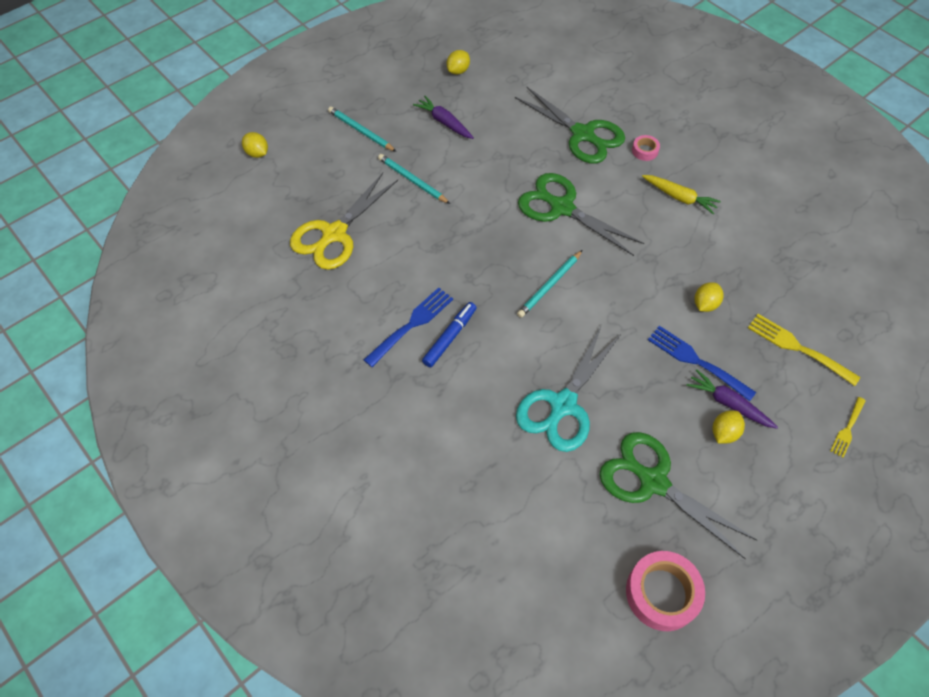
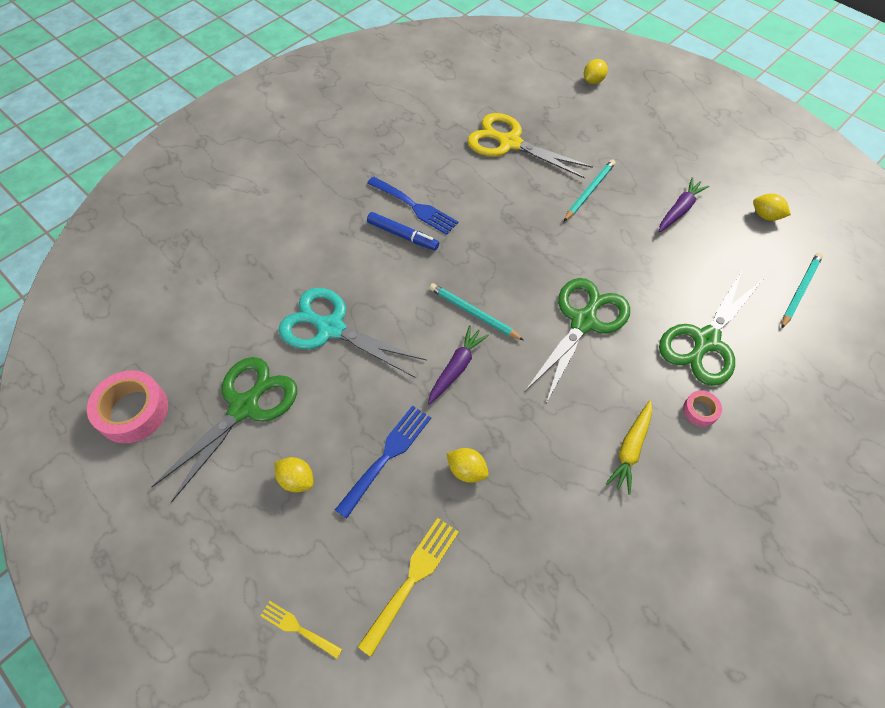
camera: 85 degrees right, 0 degrees up
(360, 131) = (644, 146): turquoise pencil -> turquoise pencil (799, 290)
(728, 403) = (333, 487): purple carrot -> purple carrot (456, 368)

